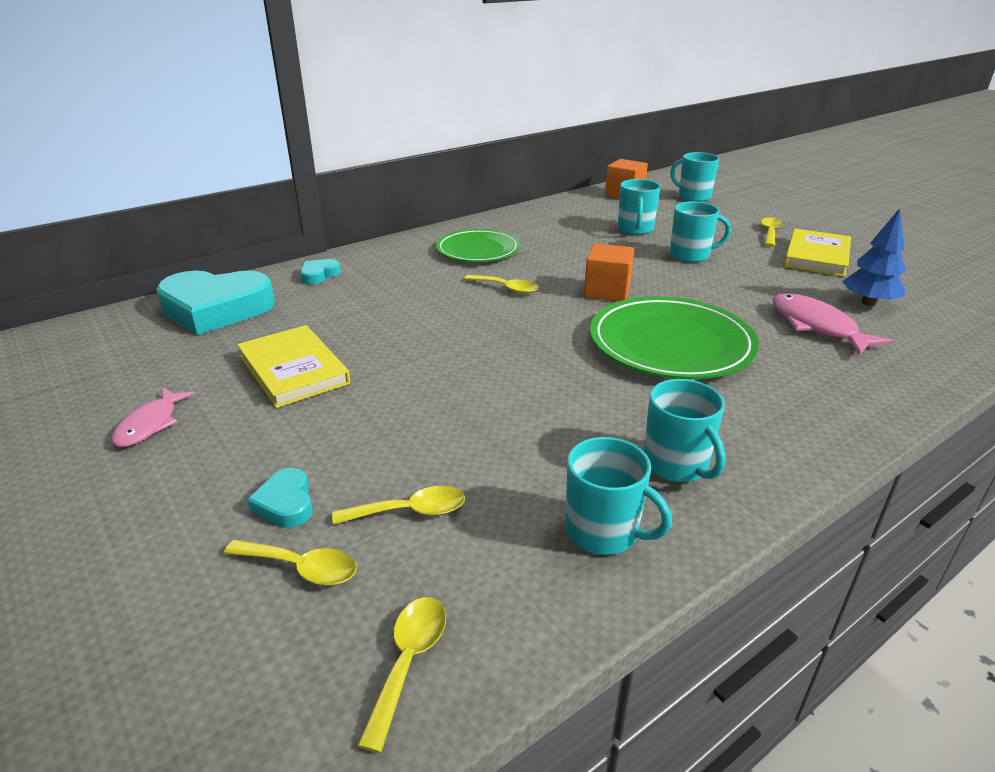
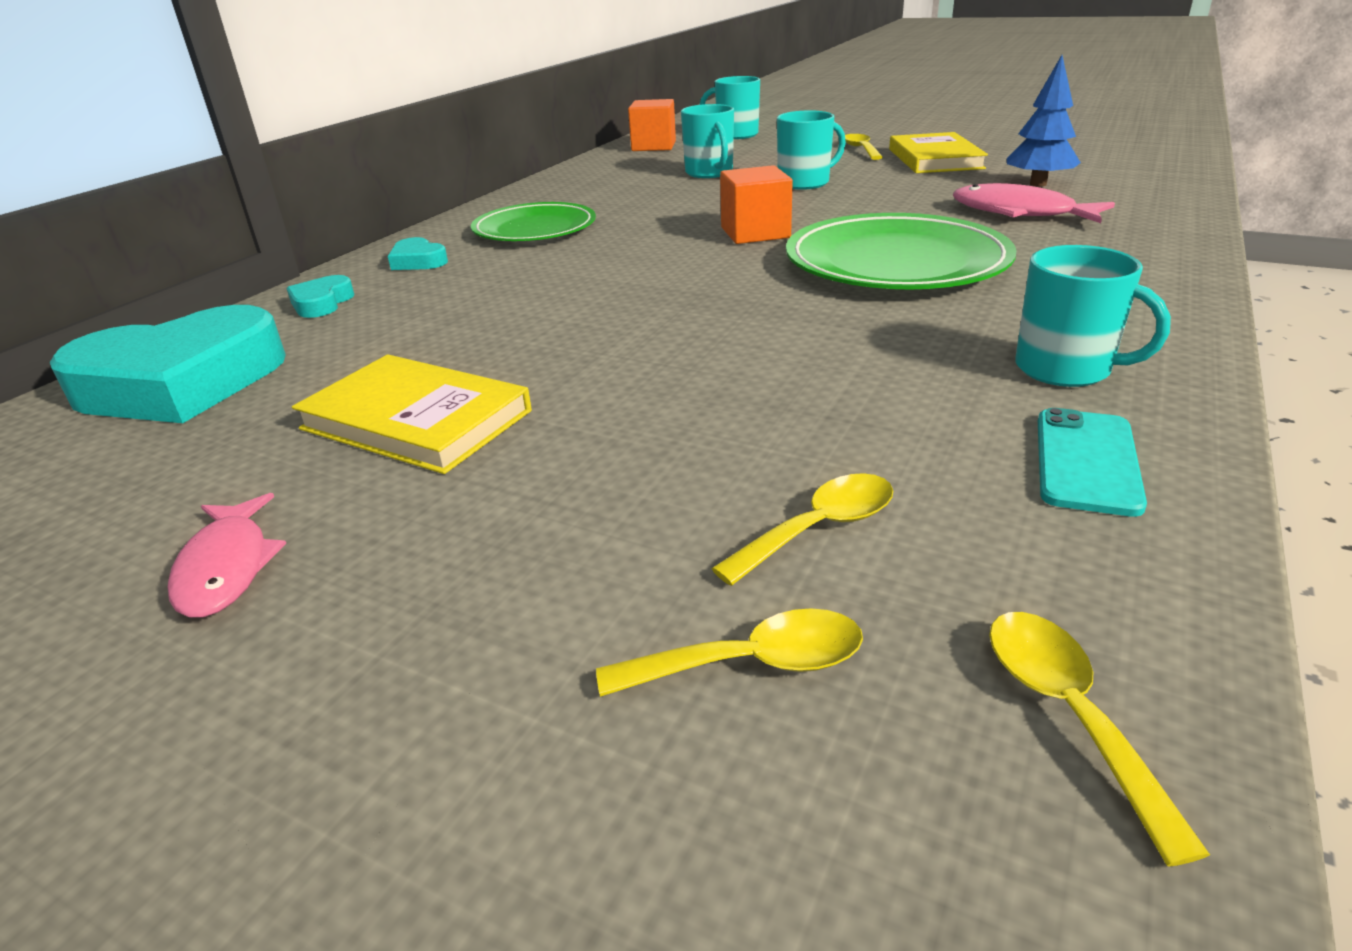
camera: 25 degrees left, 0 degrees up
(285, 503) = (616, 589): turquoise heart -> turquoise heart (418, 261)
(506, 288) = (625, 257): yellow spoon -> none
(604, 532) = (1086, 461): turquoise mug -> turquoise phone

